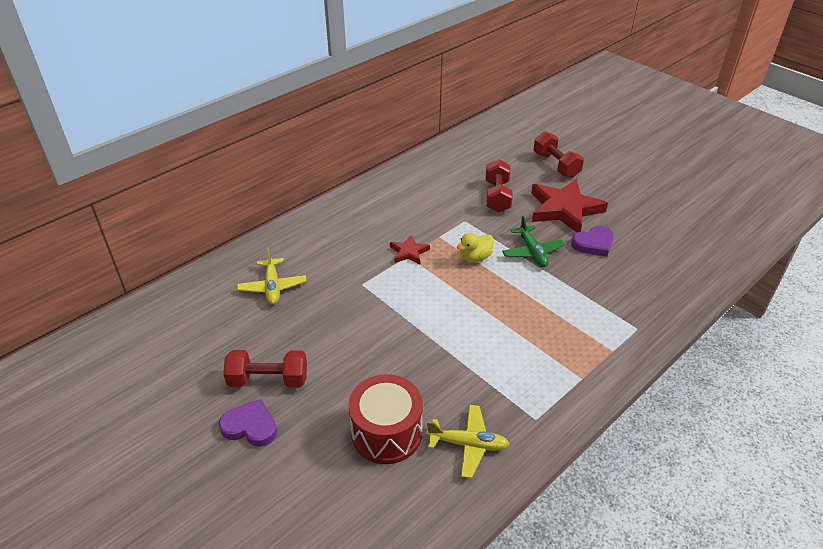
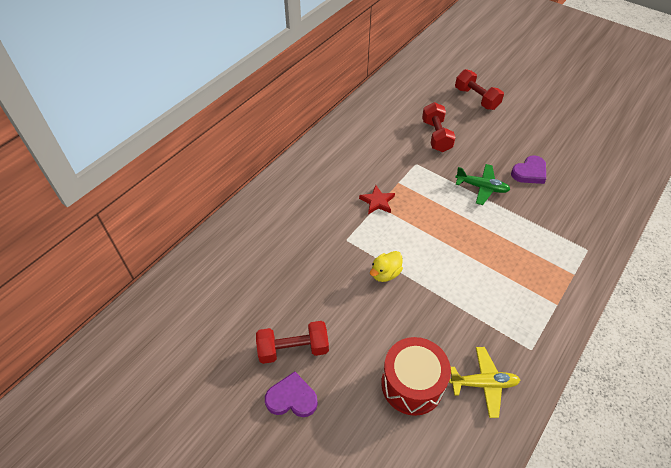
camera: 10 degrees left, 10 degrees up
(272, 287) = (267, 253): yellow plane -> none
(475, 257) = (435, 199): yellow duck -> yellow duck (385, 273)
(532, 252) = (481, 187): green plane -> green plane turned 45 degrees counterclockwise
(564, 209) = (496, 141): red star -> none

